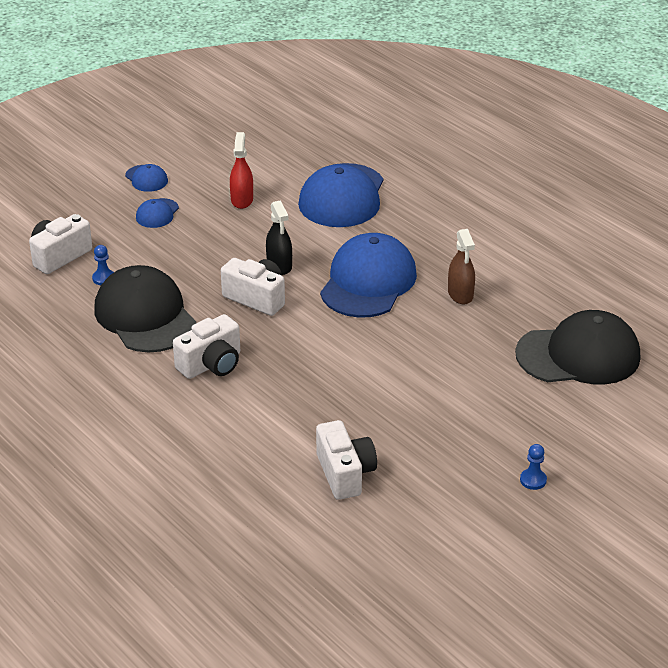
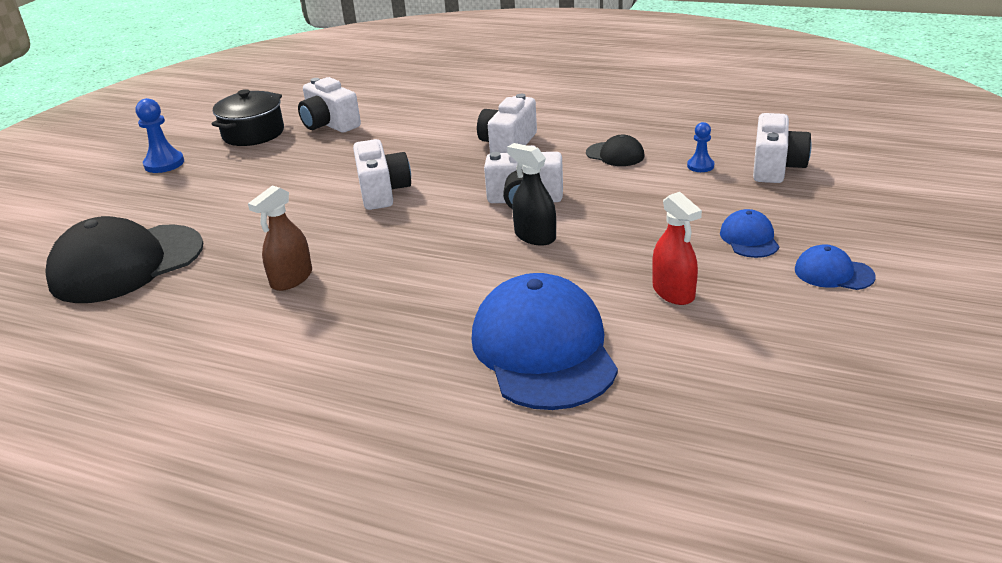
camera: 155 degrees right, 5 degrees down
(145, 316) = (615, 154): black cap -> black cap, size x0.45
(352, 352) = (382, 191): none -> white camera
(368, 282) = (414, 255): blue cap -> none
(429, 494) = (253, 133): none -> black pot
(460, 294) = (291, 279): brown spray bottle -> brown spray bottle turned 105 degrees counterclockwise
(533, 480) = (164, 164): blue pawn -> blue pawn, size x1.61

